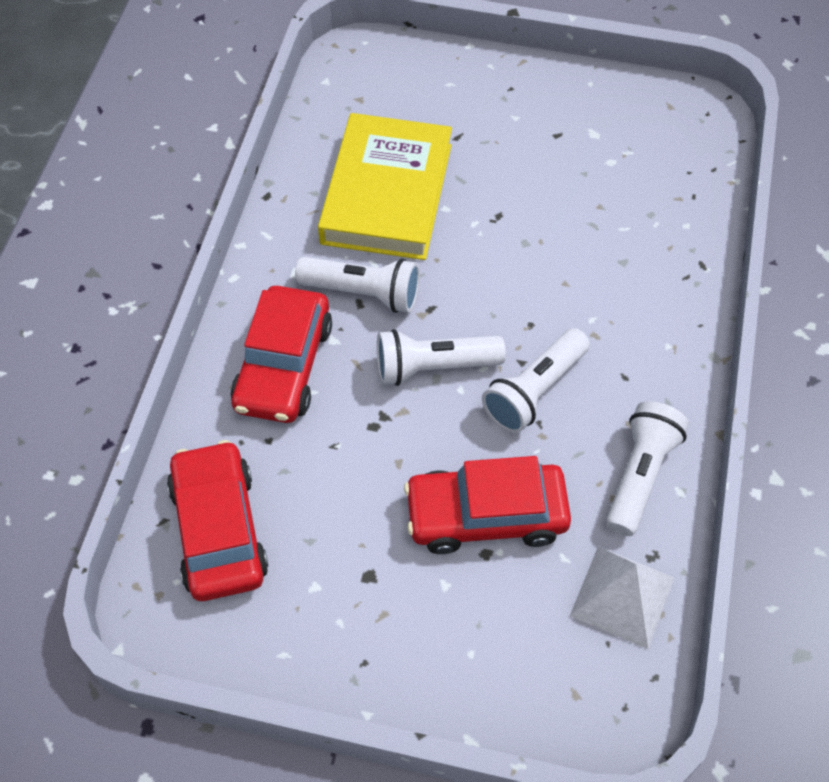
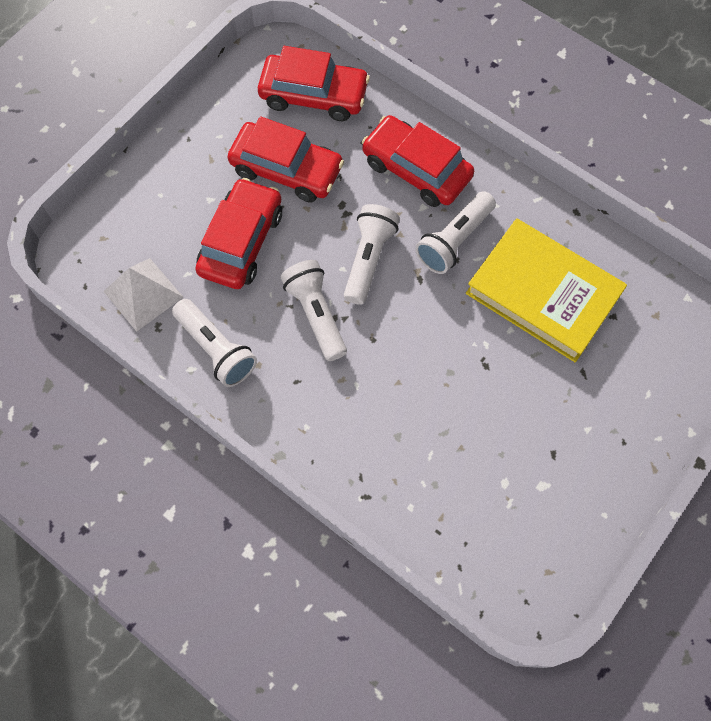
camera: 115 degrees right, 10 degrees up
(354, 511) = (286, 170): none -> red car

